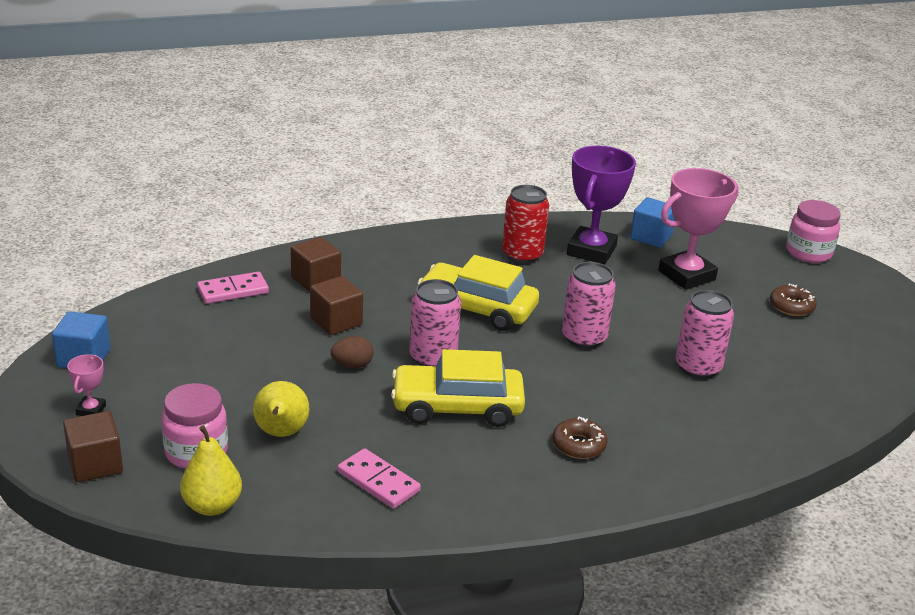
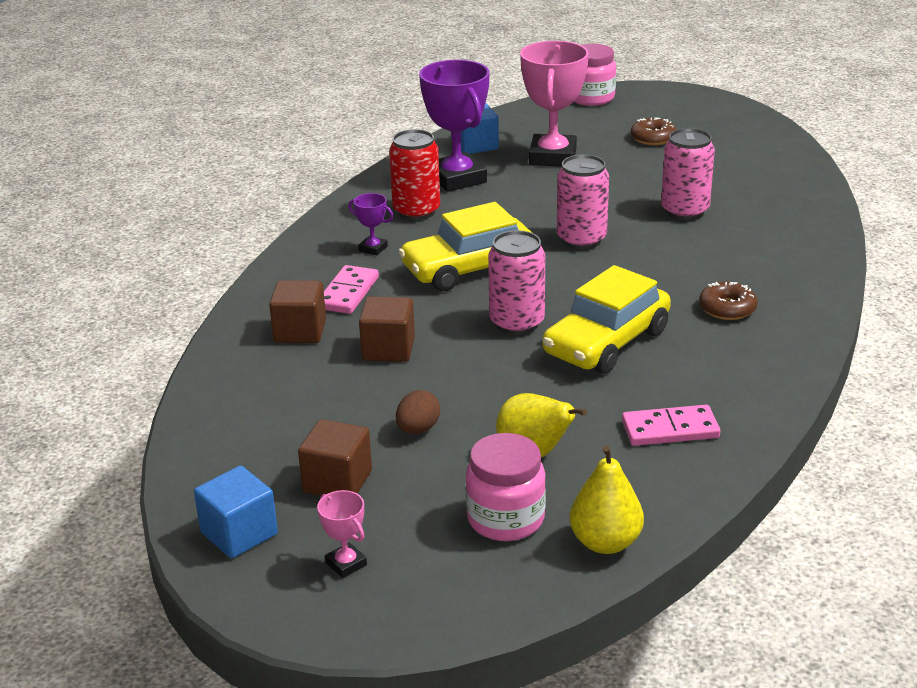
camera: 45 degrees left, 0 degrees up
(95, 464) = (450, 596): brown cube -> brown cube (337, 481)
(233, 291) = (247, 386): pink domino -> pink domino (348, 293)
(352, 365) = (473, 370): brown egg -> brown egg (418, 429)
(450, 261) = (373, 248): none -> purple trophy

